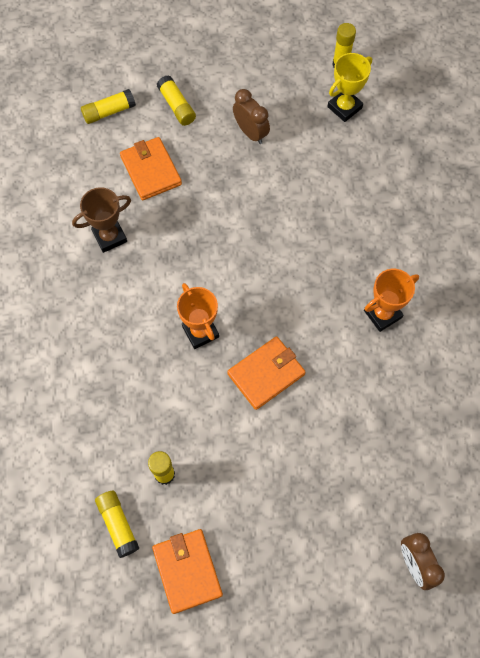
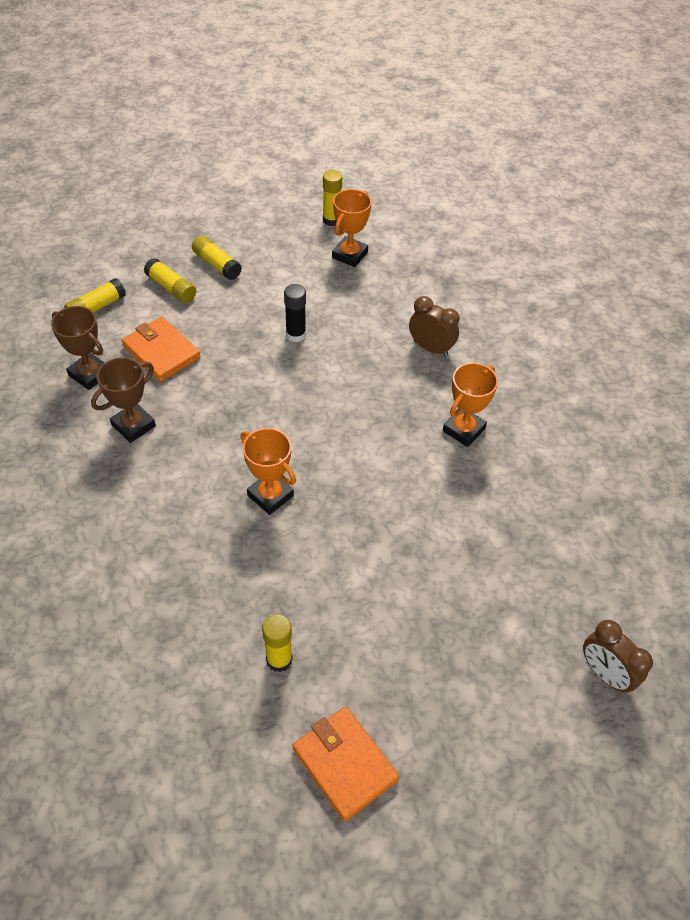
camera: 20 degrees left, 15 degrees down
(87, 178) = (90, 374): none -> brown trophy
(118, 524) = (239, 735): yellow glue stick -> yellow glue stick (217, 264)
(251, 133) = (260, 295): brown clock -> brown clock (430, 348)
(266, 374) = (360, 519): orange wallet -> none
(269, 181) = (296, 335): none -> black glue stick
(344, 107) = (349, 255): yellow trophy -> orange trophy

